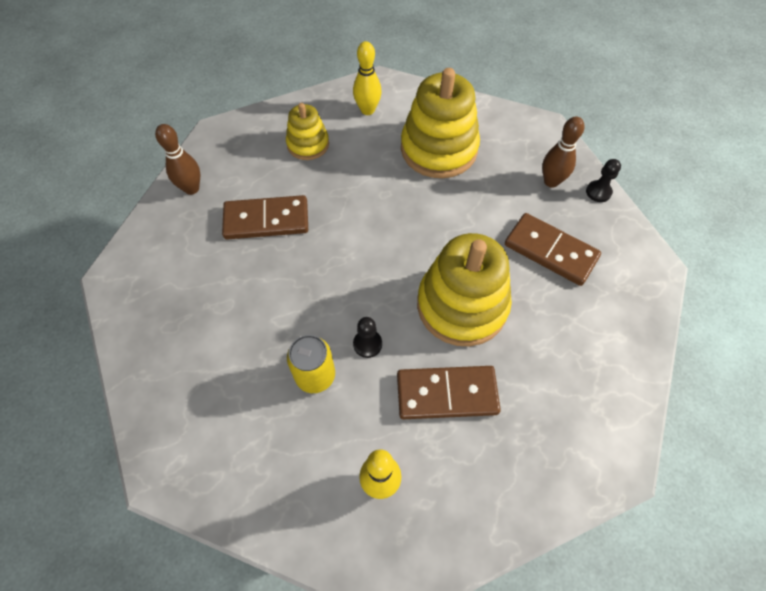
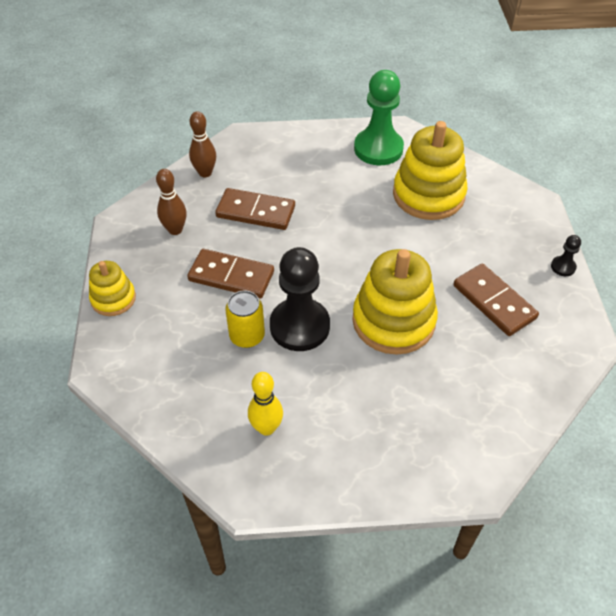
camera: 20 degrees right, 10 degrees down
(308, 144) = (315, 163): yellow stacking toy -> yellow stacking toy (113, 299)
(367, 110) = (378, 149): yellow bowling pin -> green pawn
(367, 344) = (299, 326): black pawn -> black pawn, size x2.34
(447, 394) = (350, 382): brown domino -> brown domino (231, 276)
(551, 181) = (521, 247): brown bowling pin -> brown bowling pin (175, 230)

